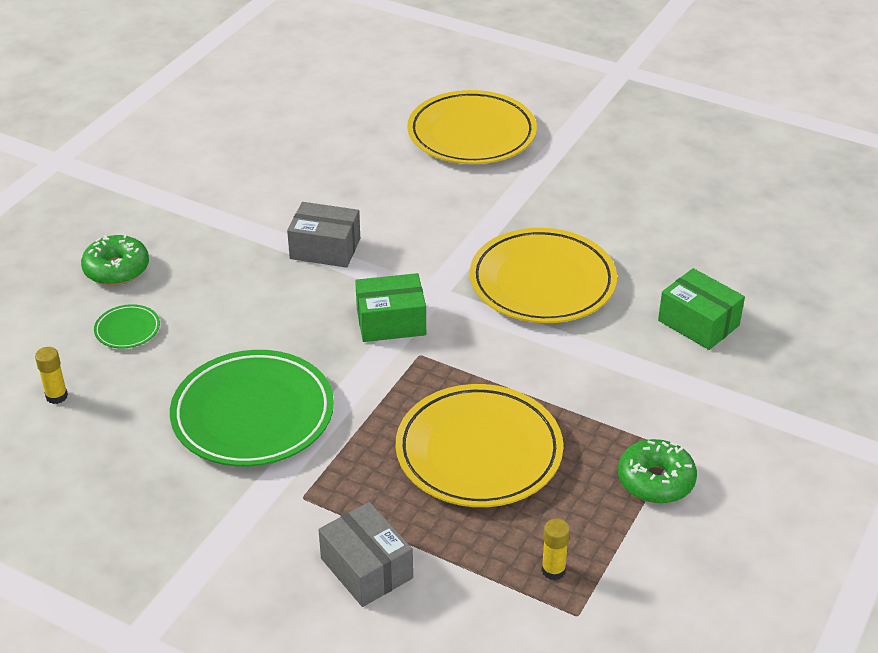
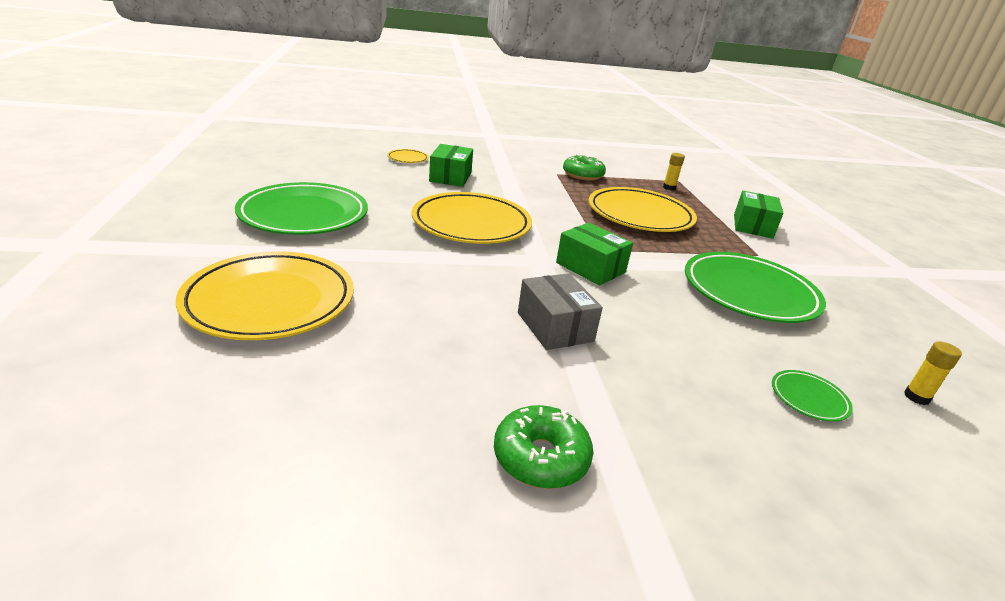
camera: 130 degrees left, 10 degrees down
(116, 269) = (777, 462): green donut -> green donut (540, 457)
(366, 568) = (753, 226): grey box -> green box
(625, 181) = (304, 215): none -> green plate
(789, 309) = (408, 158): none -> yellow plate

